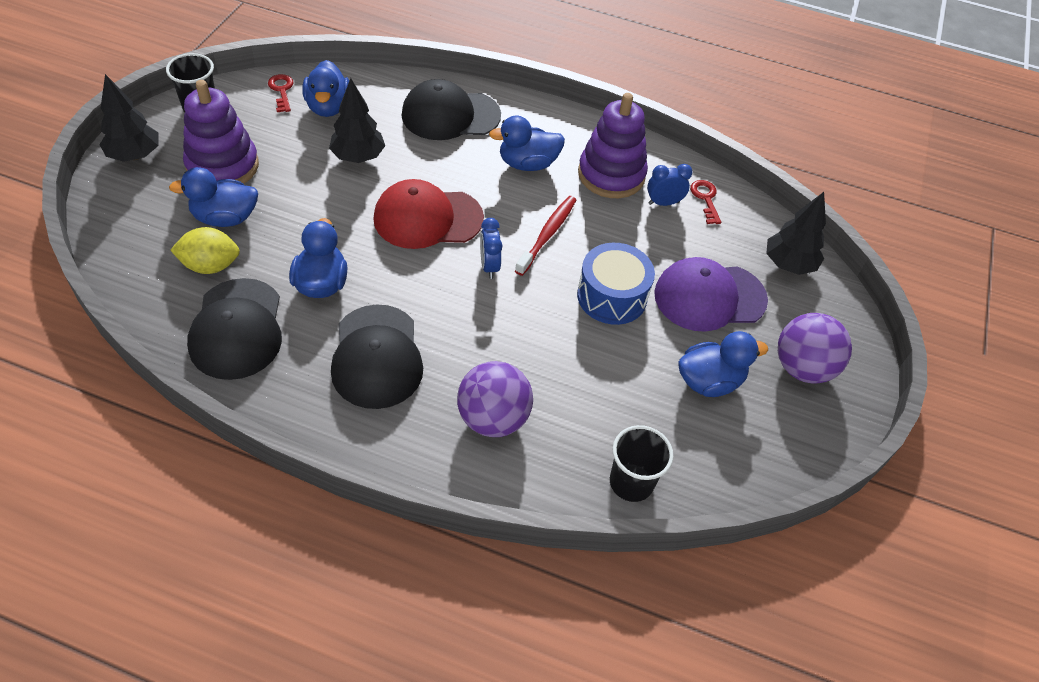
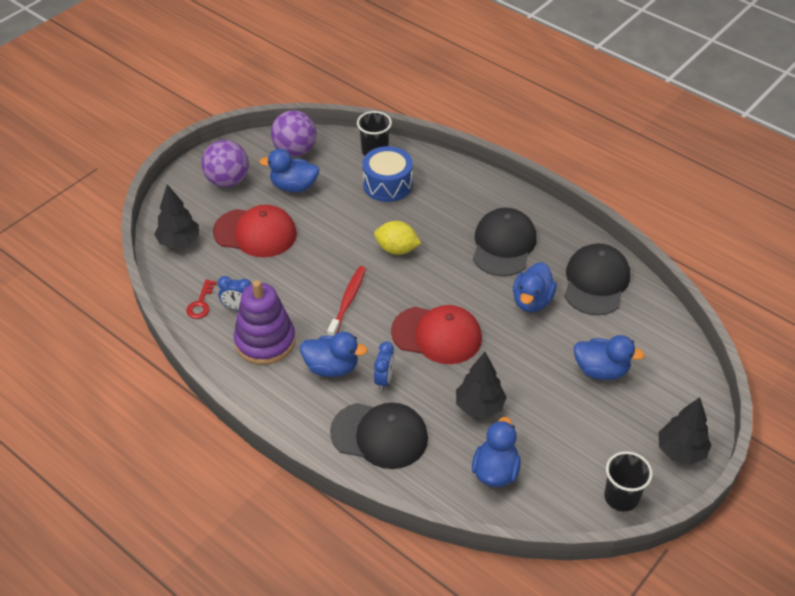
camera: 155 degrees left, 5 degrees down
(210, 265) = (613, 332): yellow lemon -> yellow lemon (397, 249)
(223, 166) = (601, 422): purple stacking toy -> none
(281, 91) = (538, 503): red key -> none
(489, 266) = (403, 287): blue clock -> blue clock (384, 380)
(493, 418) = (440, 196): purple ball -> purple ball (295, 150)
(547, 235) = (347, 301): red toothbrush -> red toothbrush turned 150 degrees clockwise
(612, 296) = (324, 248): blue drum -> blue drum (387, 184)
(709, 297) = (255, 233): purple cap -> red cap

